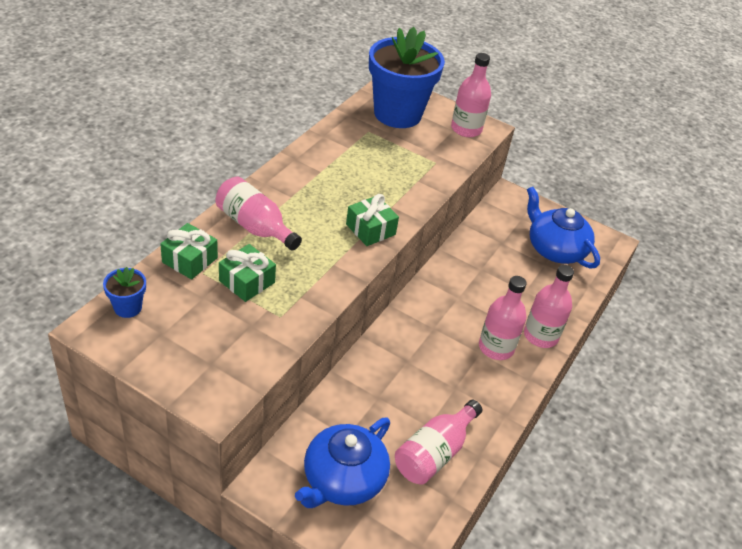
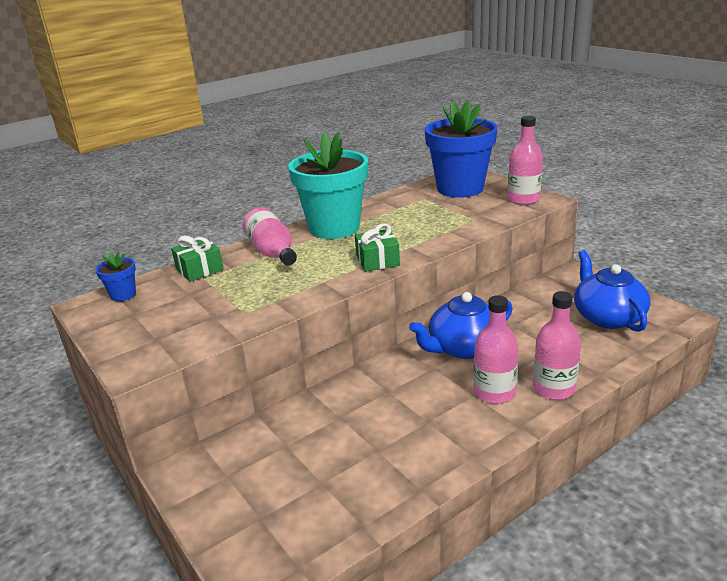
camera: 30 degrees right, 15 degrees down
(247, 281) = (235, 287): green gift -> none
(299, 183) = (334, 228): none -> turquoise flower pot
(343, 479) = (257, 482): blue teapot -> blue teapot (464, 347)
(434, 453) = (369, 477): pink bottle -> none

